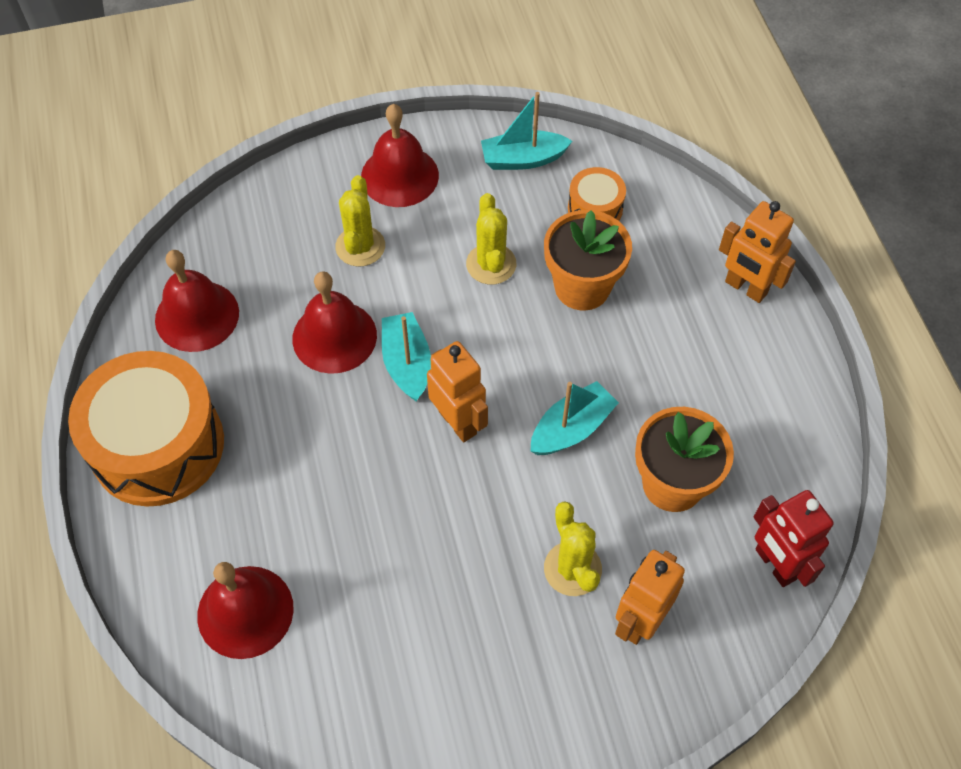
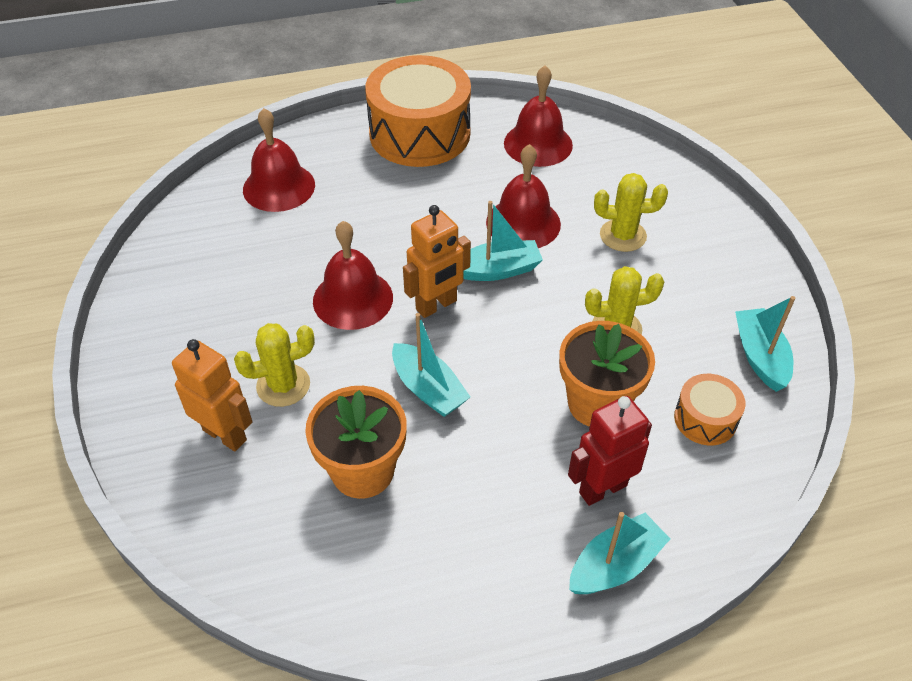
camera: 90 degrees right, 10 degrees down
(399, 176) = (713, 260): red bell -> red bell (353, 299)
(745, 288) = (615, 565): orange robot -> turquoise boat
(775, 564) = (263, 558): red robot -> red robot (602, 488)

